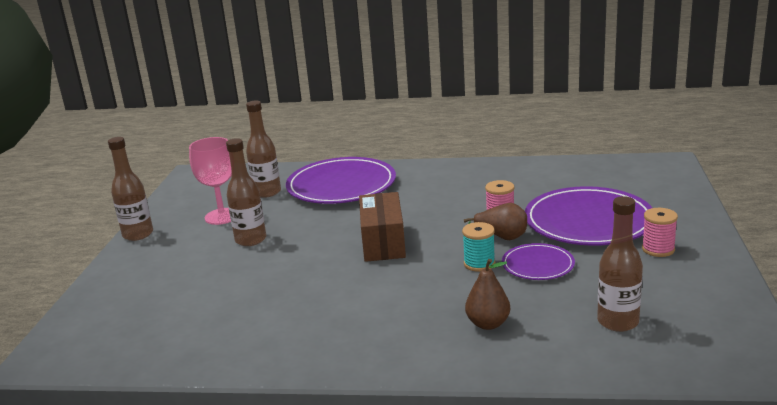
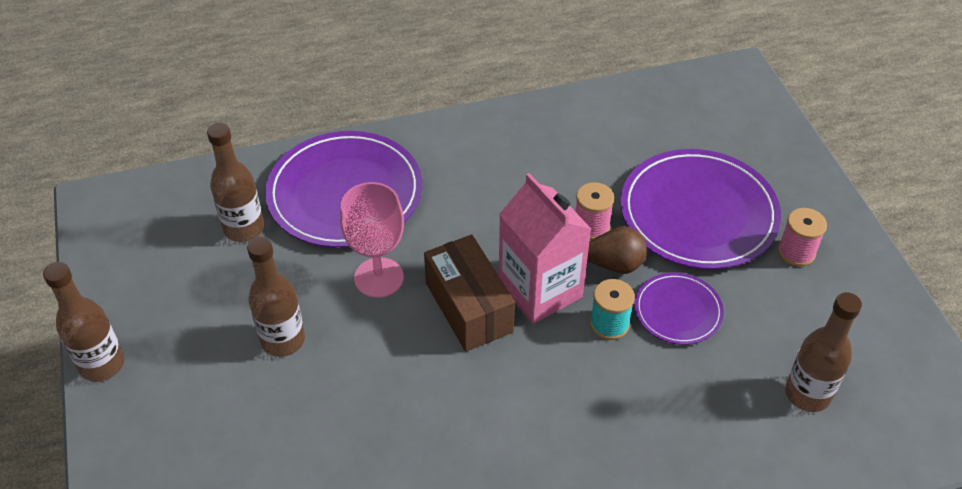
camera: 25 degrees left, 25 degrees up
(222, 216) = (208, 296): pink goblet -> pink goblet (379, 277)
(440, 241) = (540, 290): none -> pink carton
(488, 324) = (672, 434): brown pear -> none

